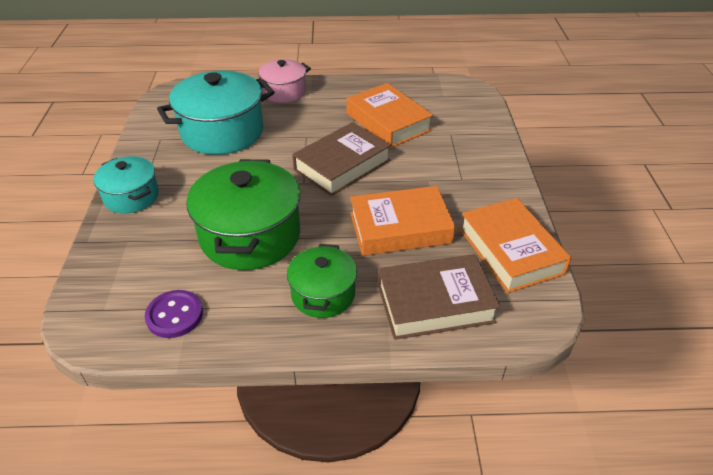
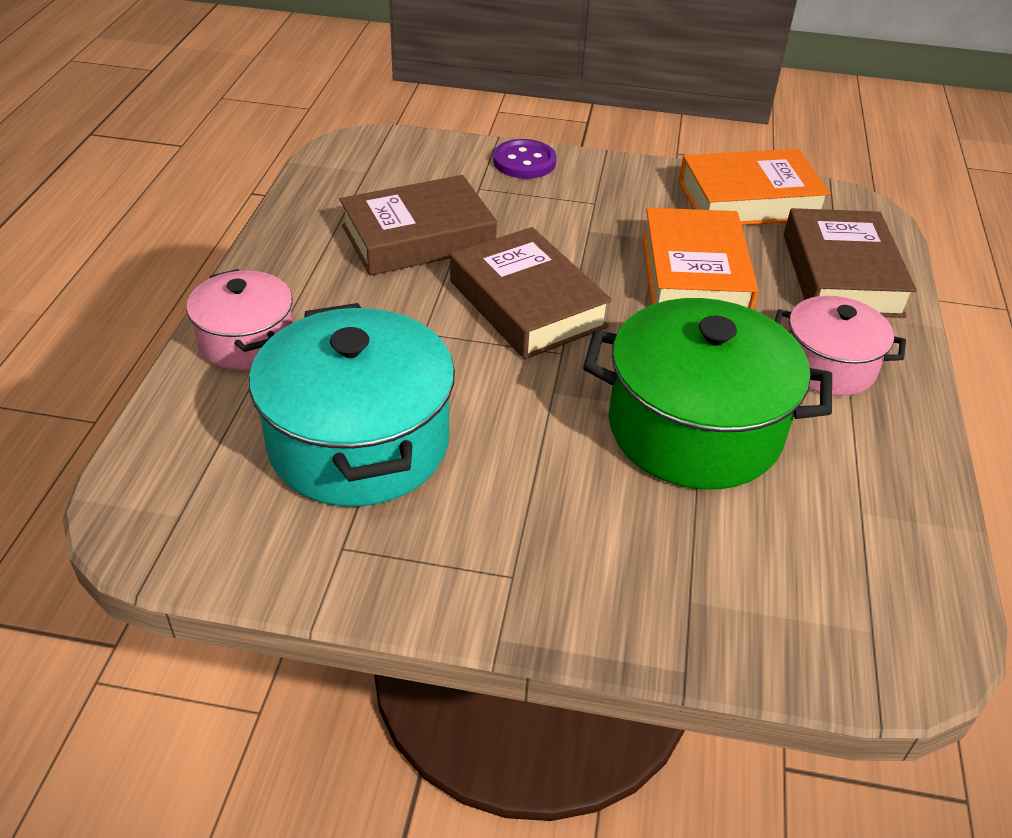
camera: 80 degrees left, 0 degrees up
(131, 196) = (549, 596): turquoise pot -> none
(174, 315) = (880, 532): purple button -> purple button (524, 162)
(323, 294) = (828, 366): green pot -> pink pot
(388, 122) = (418, 237): orange book -> brown book

